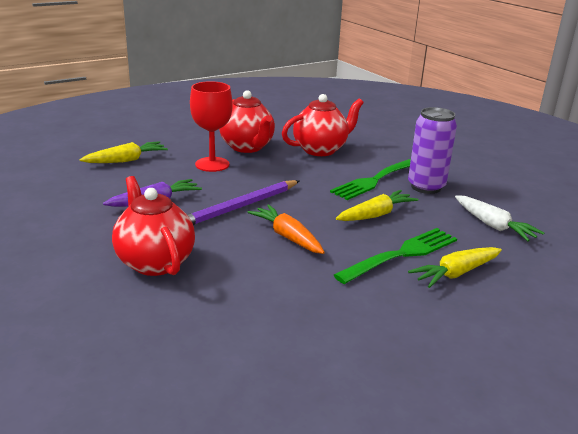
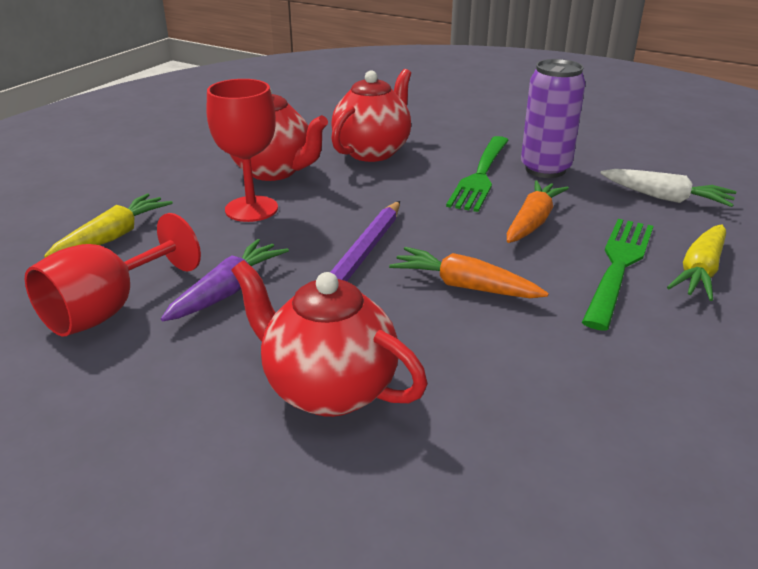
camera: 25 degrees left, 5 degrees up
(89, 194) = (108, 310): none -> red goblet
(376, 215) = (532, 222): yellow carrot -> orange carrot

